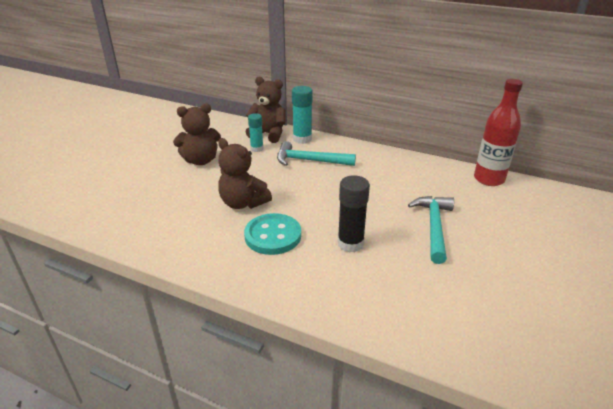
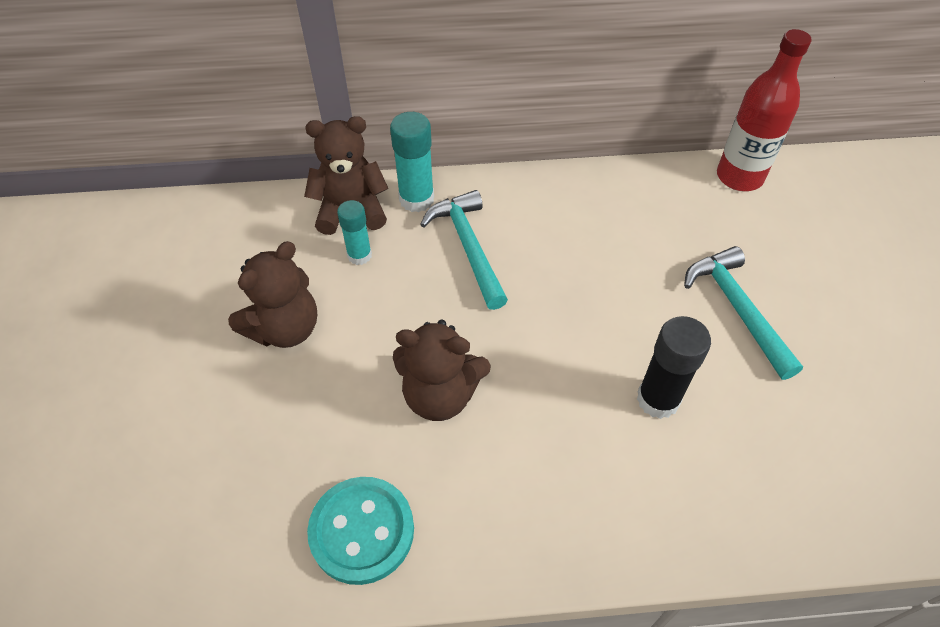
camera: 30 degrees left, 20 degrees up
(273, 236) = (541, 442): turquoise button -> turquoise button (362, 531)
(309, 161) = (468, 247): turquoise hammer -> turquoise hammer turned 90 degrees clockwise

